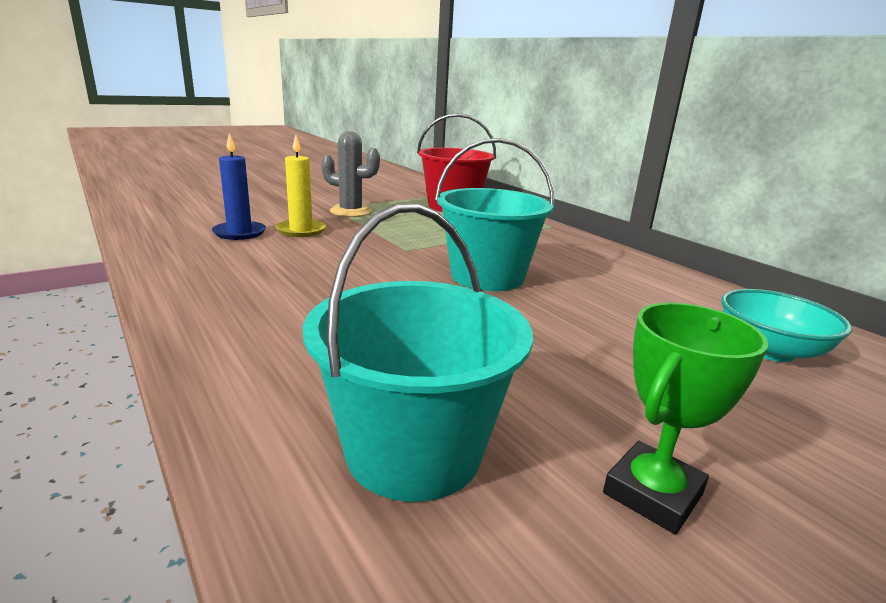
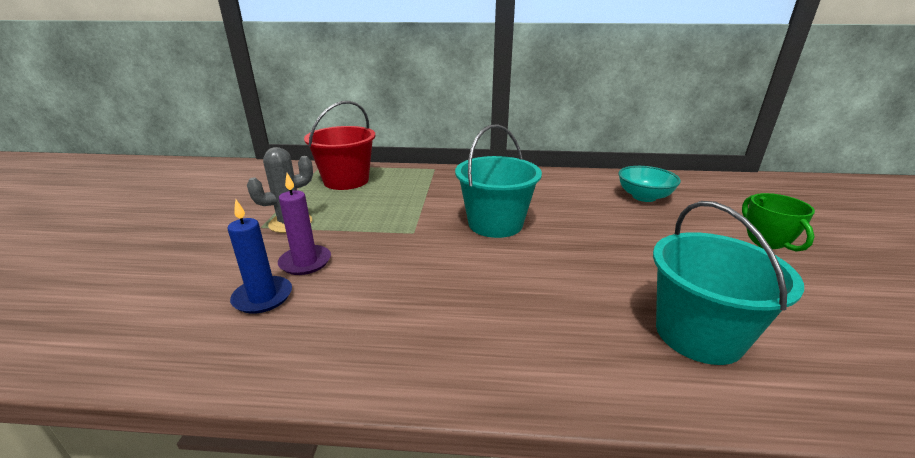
camera: 50 degrees left, 5 degrees up
(301, 230) = (305, 262): yellow candle -> purple candle

